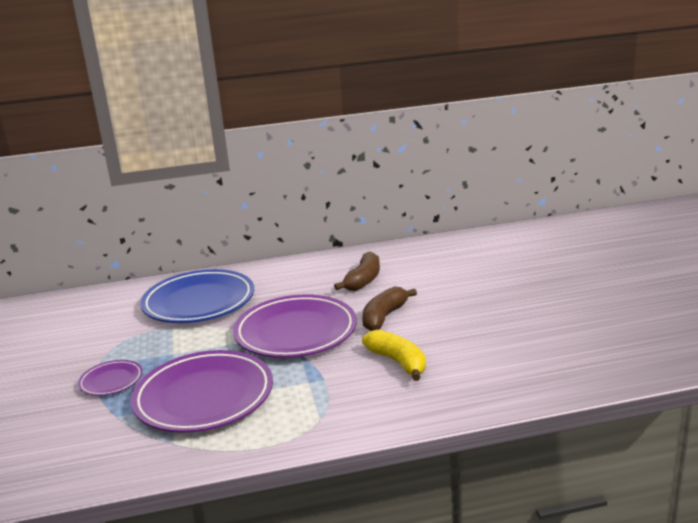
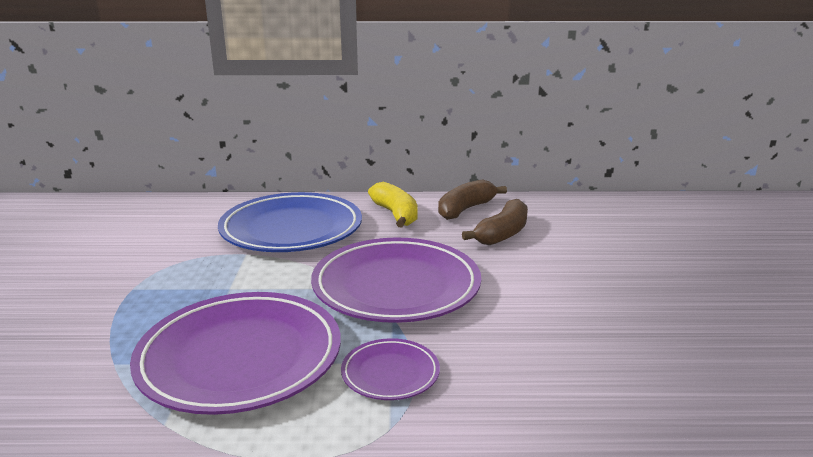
camera: 10 degrees right, 0 degrees up
(111, 381) = (137, 311): purple plate -> purple plate (390, 373)
(384, 317) = (521, 285): brown banana -> brown banana (465, 209)
(398, 362) = (528, 356): yellow banana -> yellow banana (395, 214)

